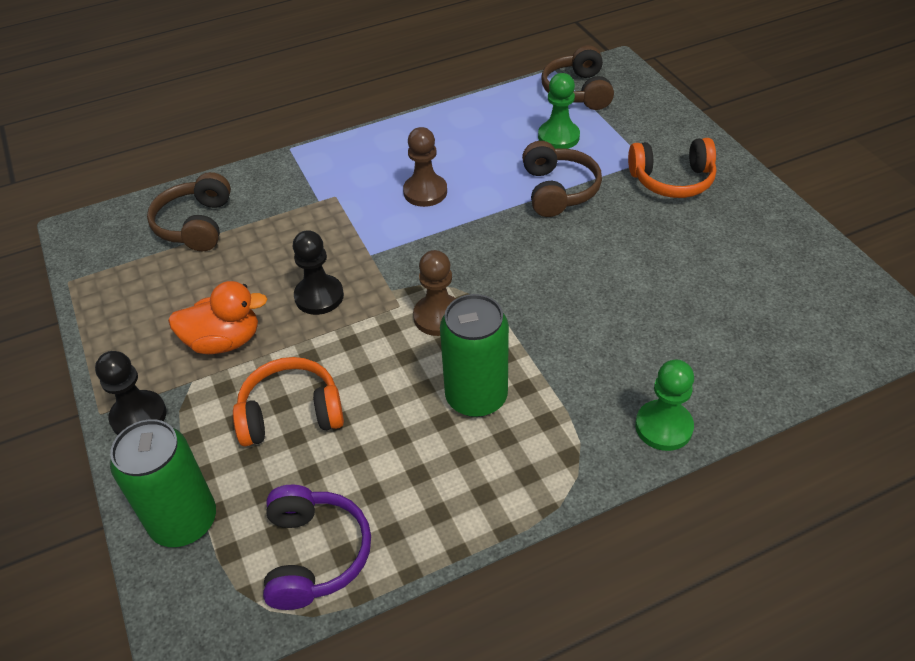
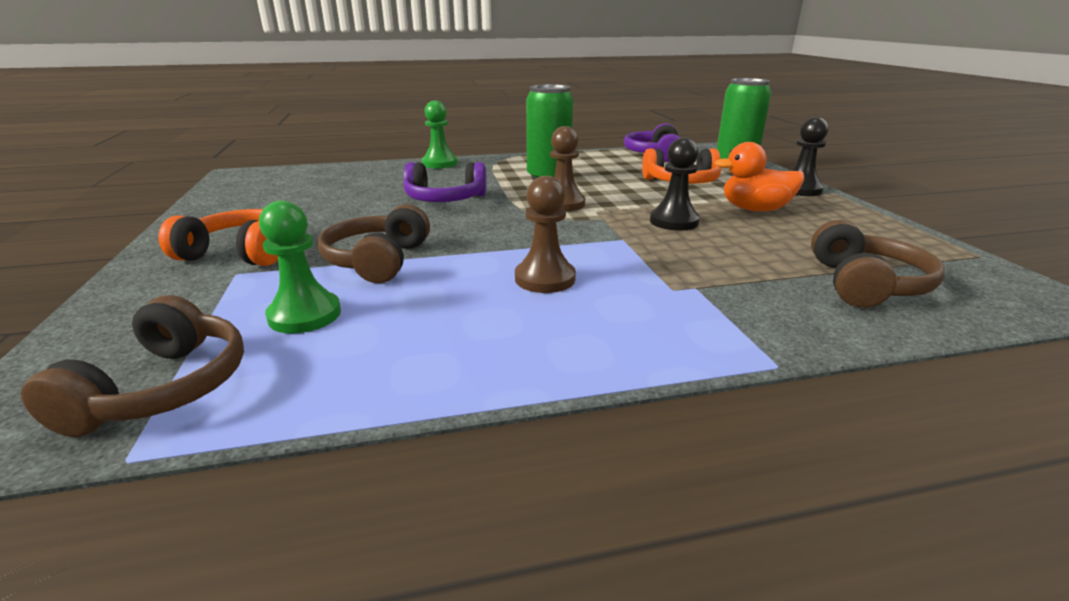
camera: 170 degrees left, 20 degrees down
(574, 303) = (445, 199): none -> purple headphones

